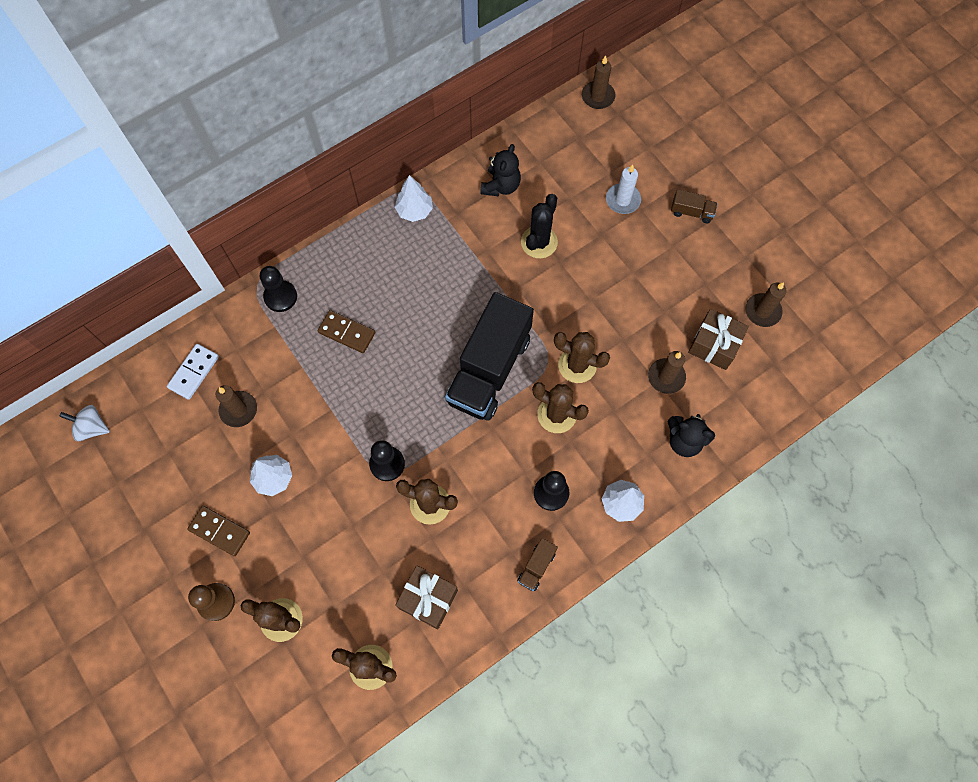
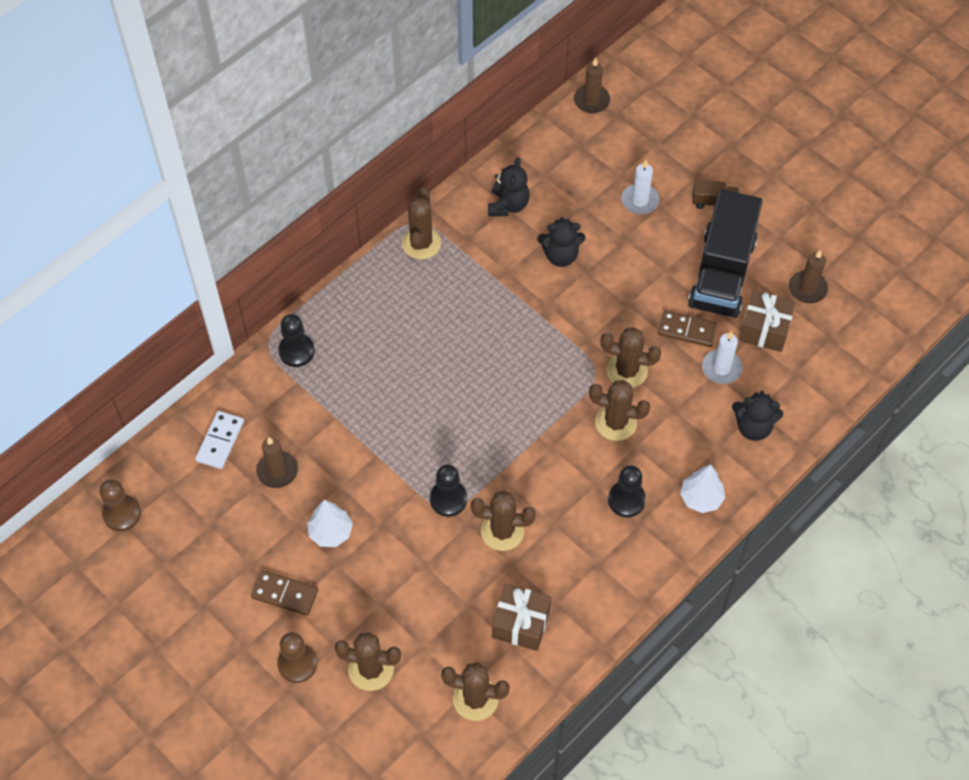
camera: 10 degrees left, 10 degrees down
(92, 427) = (122, 514): white spinning top -> brown pawn
(347, 332) = (376, 376): brown domino -> brown domino (687, 330)
(414, 210) = (421, 243): white tree -> brown cactus
(489, 369) = (535, 389): black truck -> black truck (722, 273)
(536, 567) = (626, 573): brown truck -> none
(539, 242) = (560, 255): black cactus -> black teddy bear
(666, 377) = (721, 368): brown candle -> white candle

